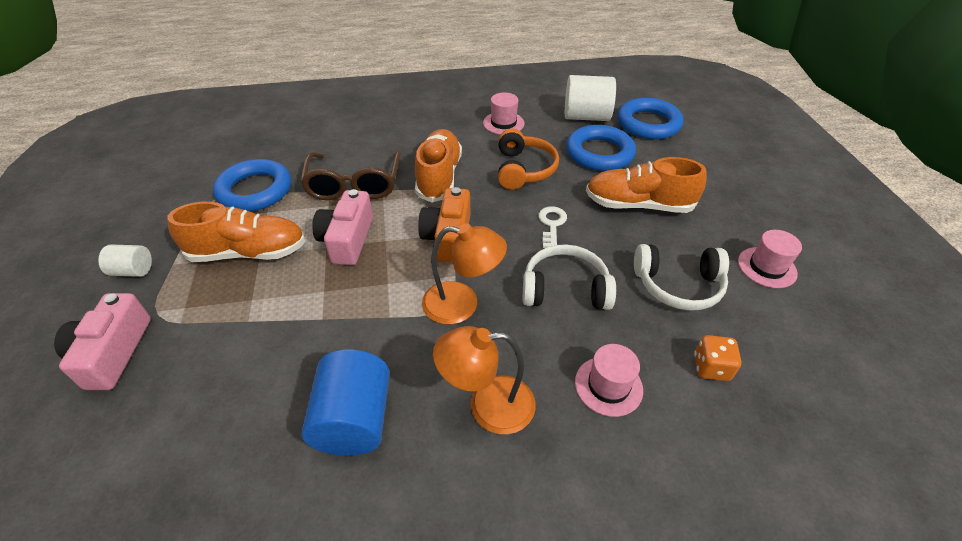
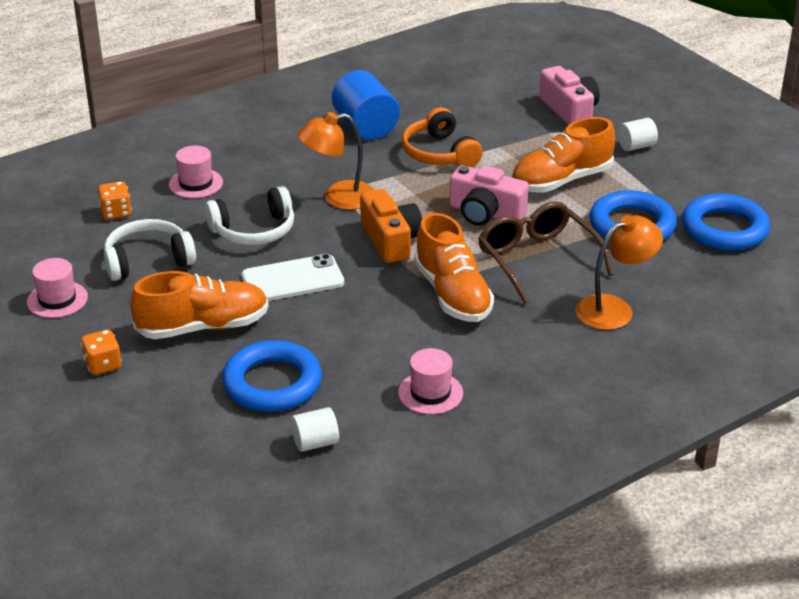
camera: 155 degrees right, 10 degrees down
(347, 239) = (485, 213): pink camera -> pink camera turned 135 degrees clockwise
(487, 405) = (280, 153): orange lamp -> orange lamp (614, 309)
(524, 169) = (359, 332): orange headphones -> orange headphones (439, 153)
(552, 224) = (292, 280): white key -> white phone
(586, 117) = (315, 443): white cylinder -> white cylinder, size x0.54
(648, 124) = (215, 458): blue ring -> blue ring (724, 229)
(721, 197) = (103, 365): none -> orange dice

